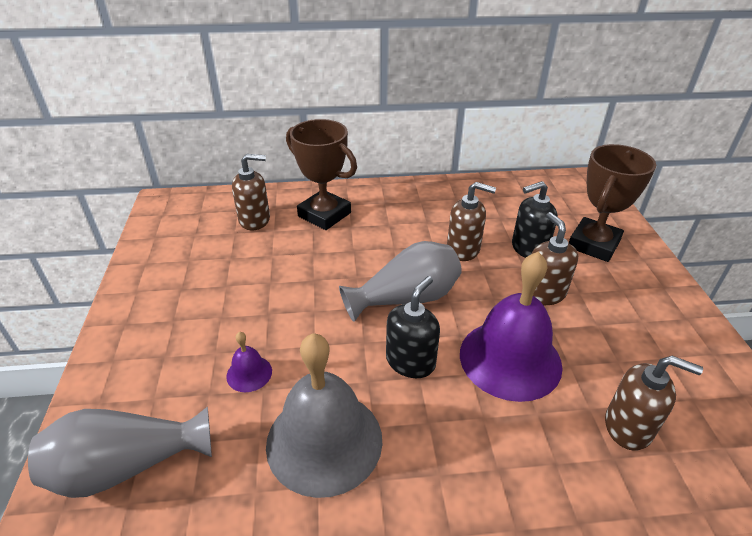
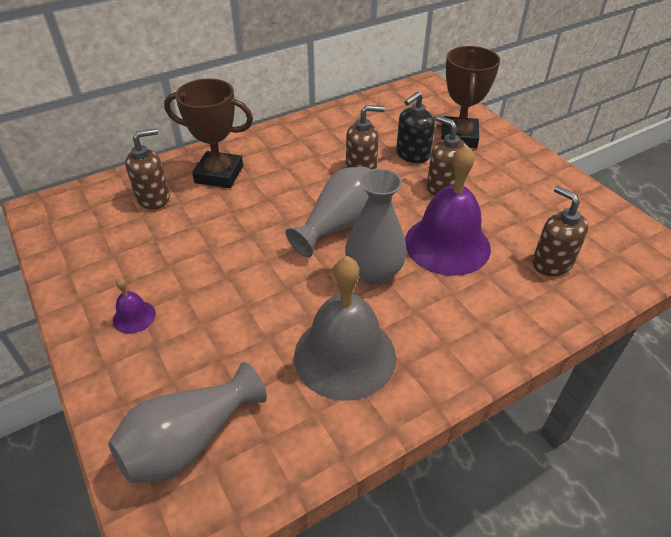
camera: 25 degrees left, 5 degrees up
(249, 373) = (245, 329): purple bell -> purple bell (134, 317)
(410, 361) = (374, 272): black soap dispenser -> grey vase
(628, 427) = (551, 263): brown soap dispenser -> brown soap dispenser turned 120 degrees counterclockwise

